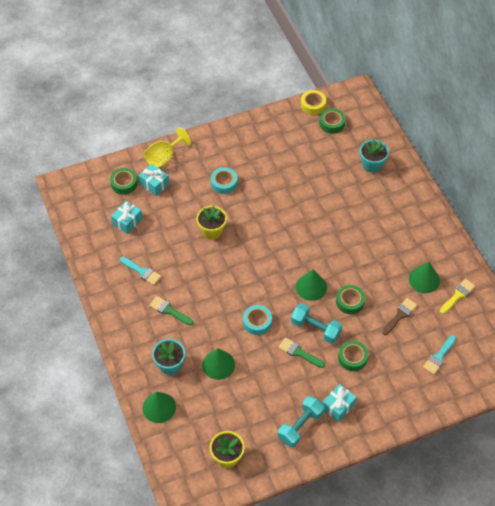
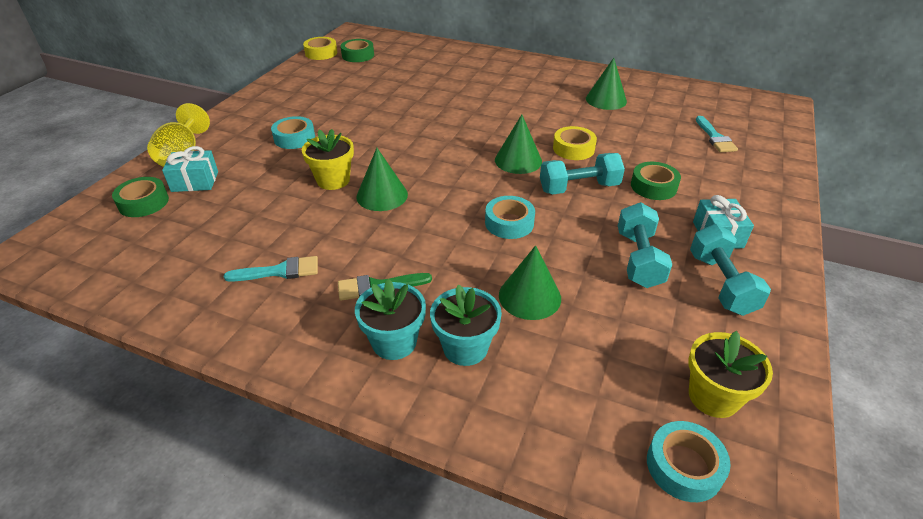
camera: 45 degrees left, 15 degrees down
(127, 221) = (191, 234): turquoise gift -> none
(159, 407) = (527, 418): green cone -> green cone (382, 195)
(185, 464) = (684, 466): none -> turquoise tape
(285, 387) = (639, 259): none -> turquoise dumbbell
(299, 352) = (598, 218): green brush -> none
(350, 301) = (573, 149): green tape -> yellow tape
(372, 165) = (436, 61): turquoise flower pot -> turquoise flower pot (394, 342)
(400, 315) = (632, 131): brown brush -> none
(457, 295) = (649, 94): yellow brush -> none

